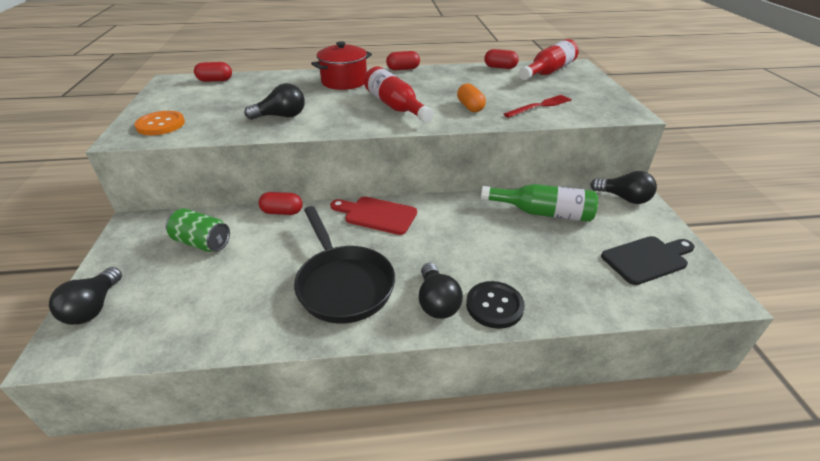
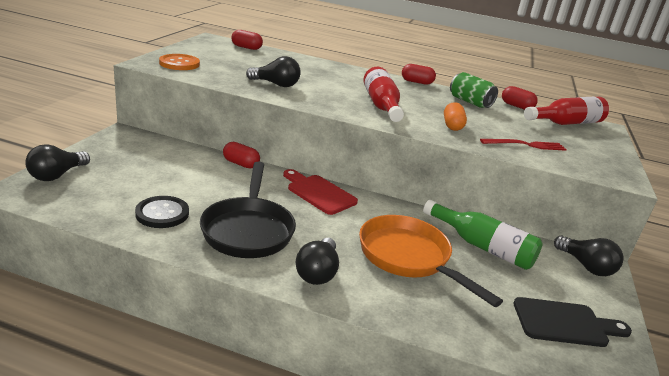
camera: 20 degrees right, 10 degrees down
(202, 243) = (162, 163): green can -> green can (470, 102)
(344, 82) = (353, 76): red pot -> none
(494, 306) = (368, 296): black button -> black button (162, 213)
(497, 250) = (408, 258): none -> orange pan

